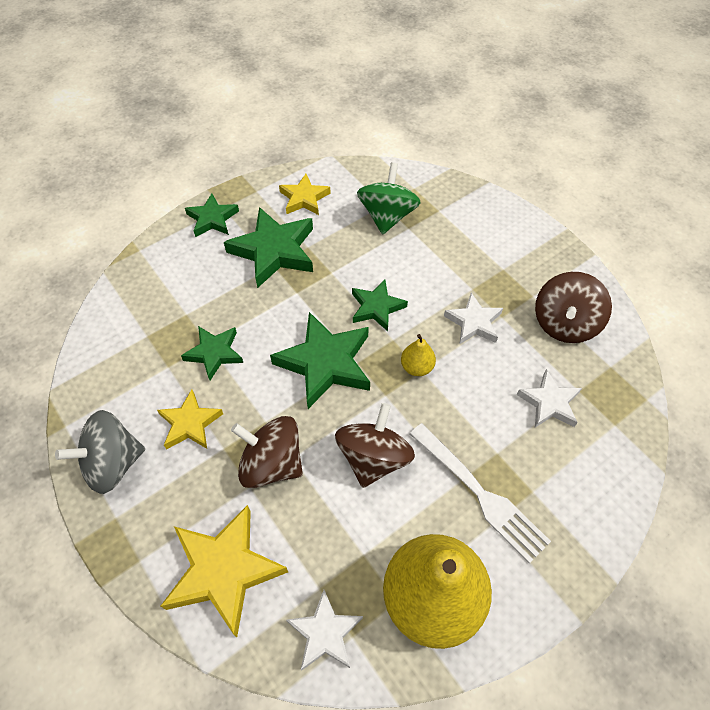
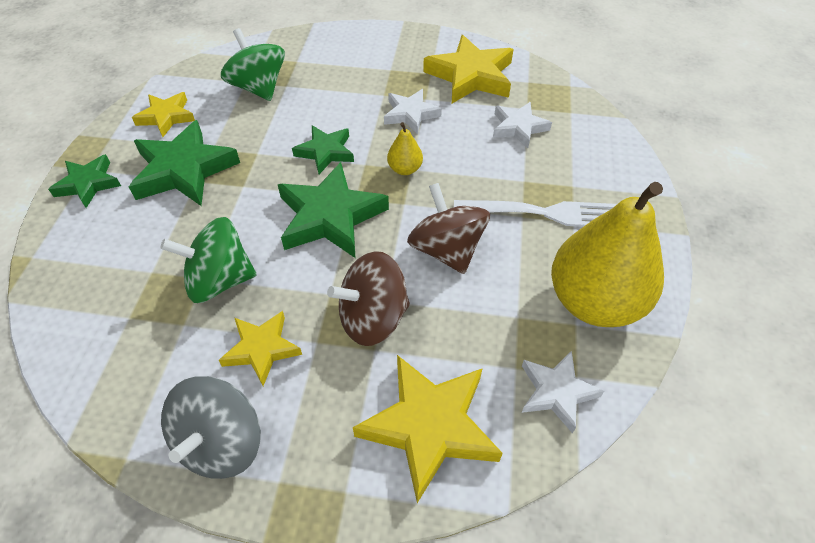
camera: 45 degrees left, 5 degrees down
(214, 353) = (219, 280): green star -> green spinning top
(564, 323) = (471, 76): brown spinning top -> yellow star

